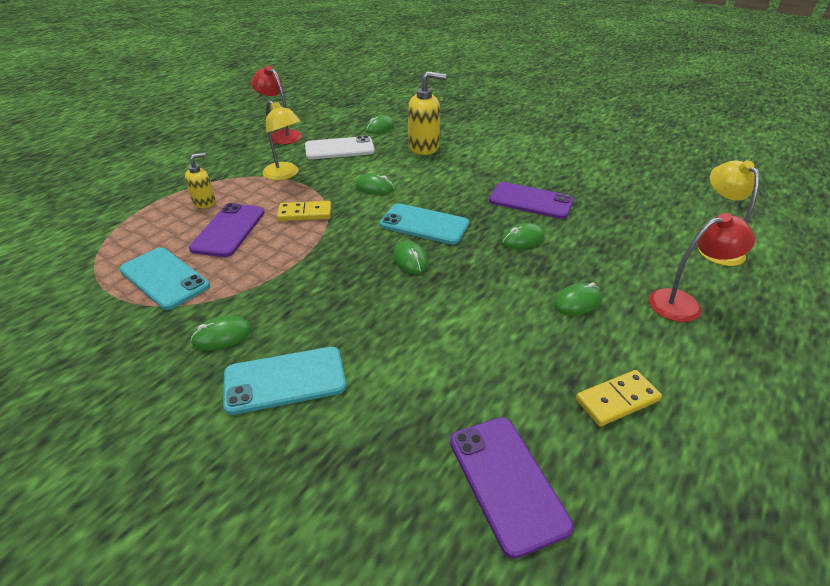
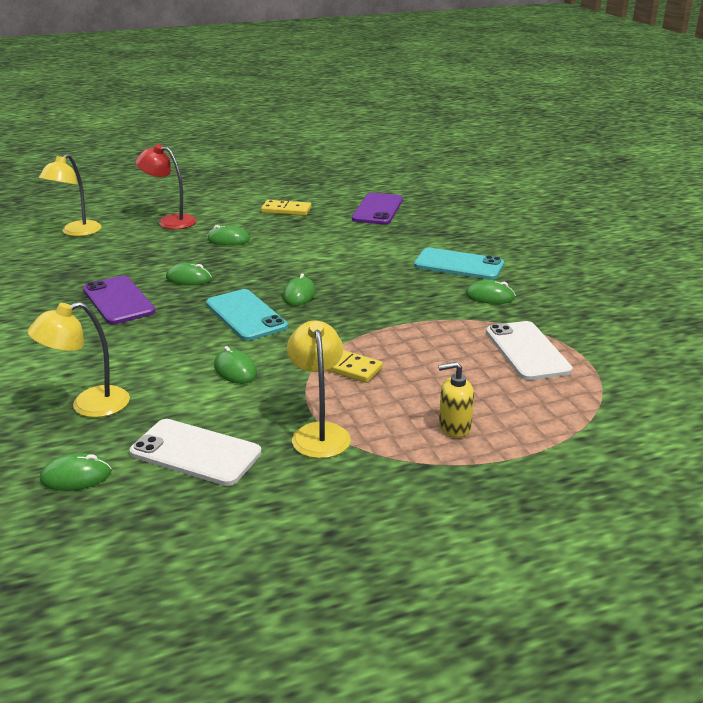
camera: 145 degrees left, 10 degrees down
(164, 278) = (527, 351): turquoise phone -> white phone
(229, 230) = (442, 377): purple phone -> none
(281, 135) = (246, 532): red lamp -> none
(424, 147) = (89, 405): yellow soap dispenser -> yellow lamp

